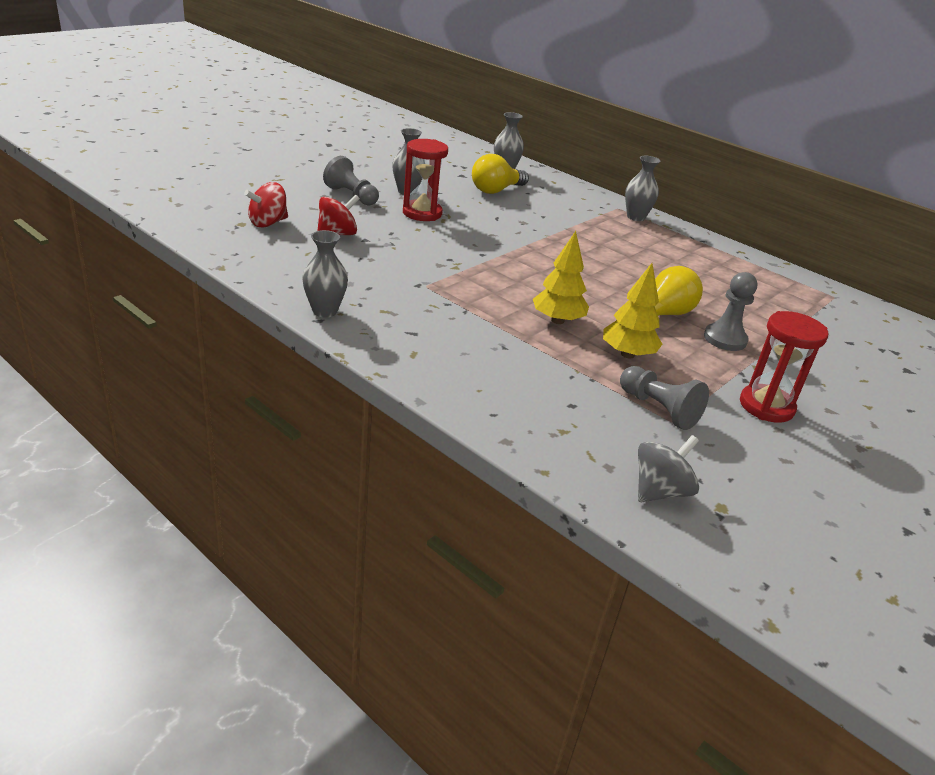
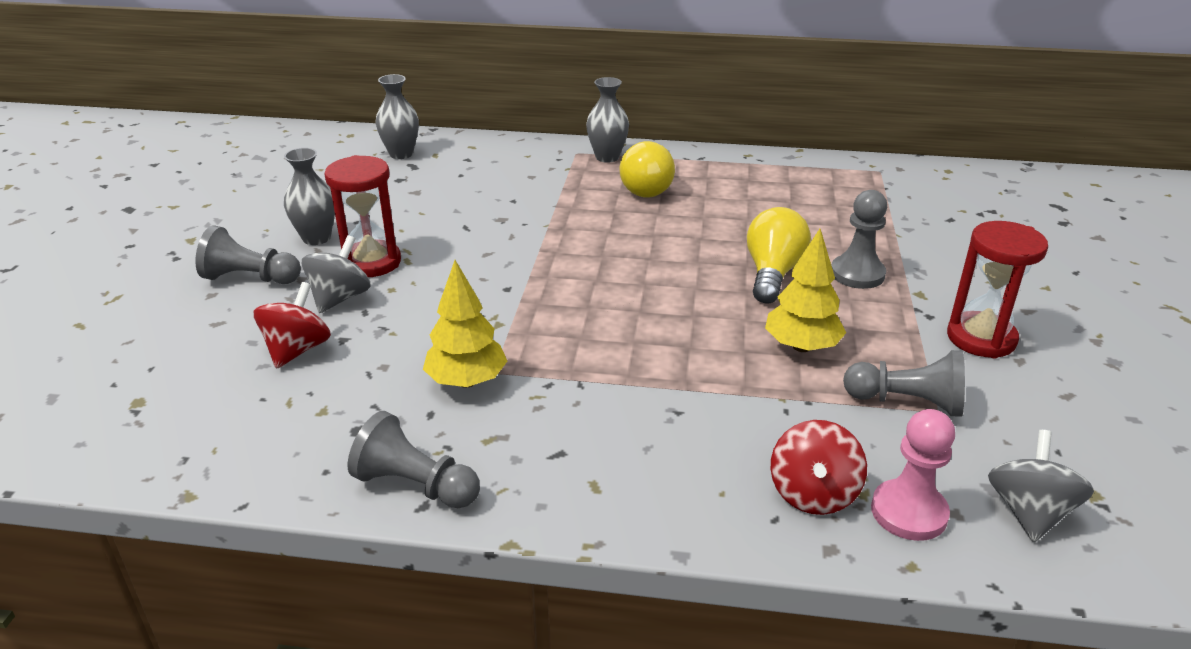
camera: 30 degrees left, 0 degrees up
(268, 223) = (177, 380): red spinning top -> red spinning top (813, 494)
(325, 311) = (415, 485): grey vase -> grey pawn
(385, 222) = (340, 298): none -> grey spinning top
(496, 190) = (422, 187): yellow light bulb -> yellow light bulb (649, 188)
(557, 320) = (688, 340): yellow tree -> yellow tree (467, 381)
(579, 451) = (908, 512): none -> pink pawn

